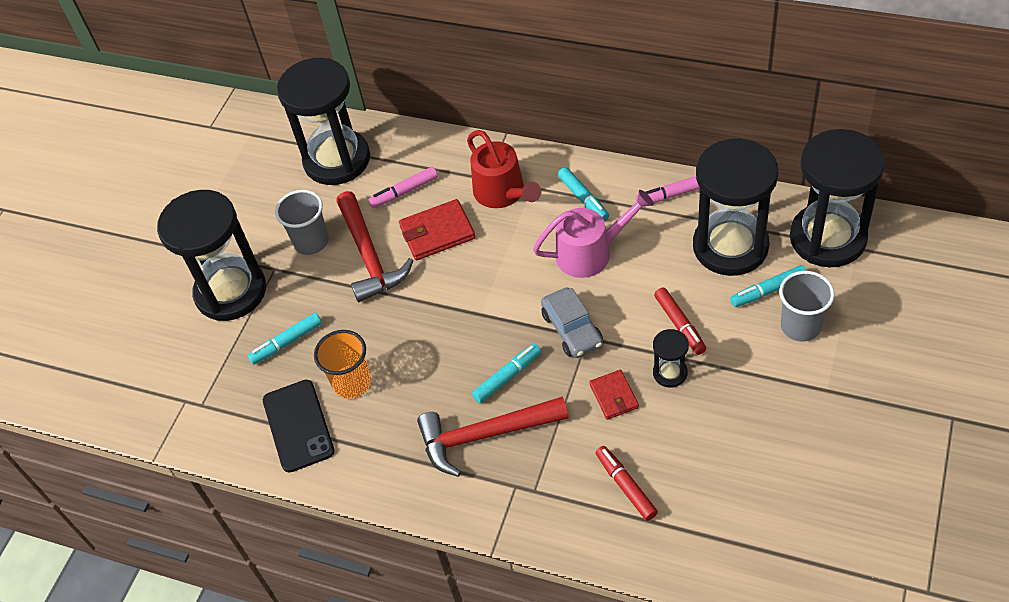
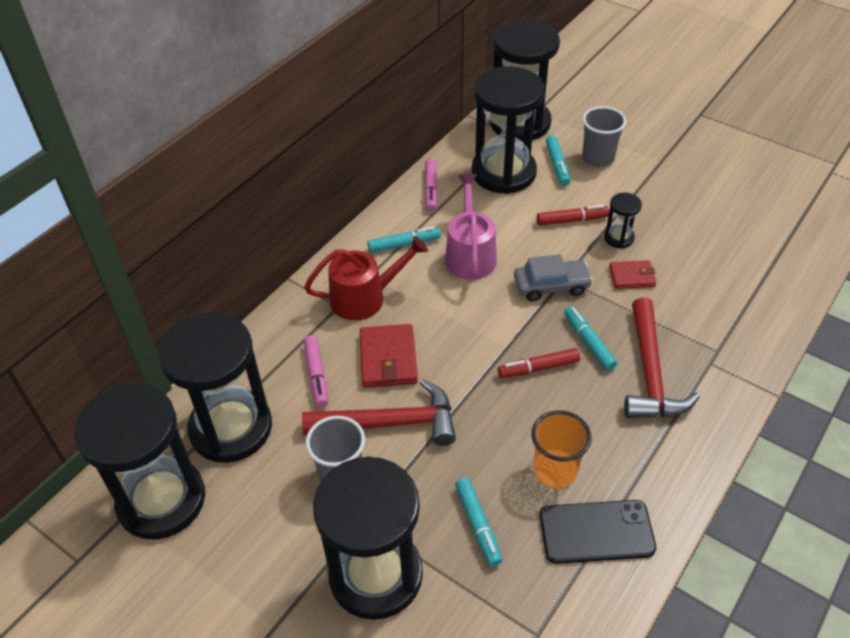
camera: 80 degrees left, 5 degrees down
(265, 148) = (161, 500): none -> black hourglass
(626, 486) = (724, 291): red marker -> red marker (538, 368)

